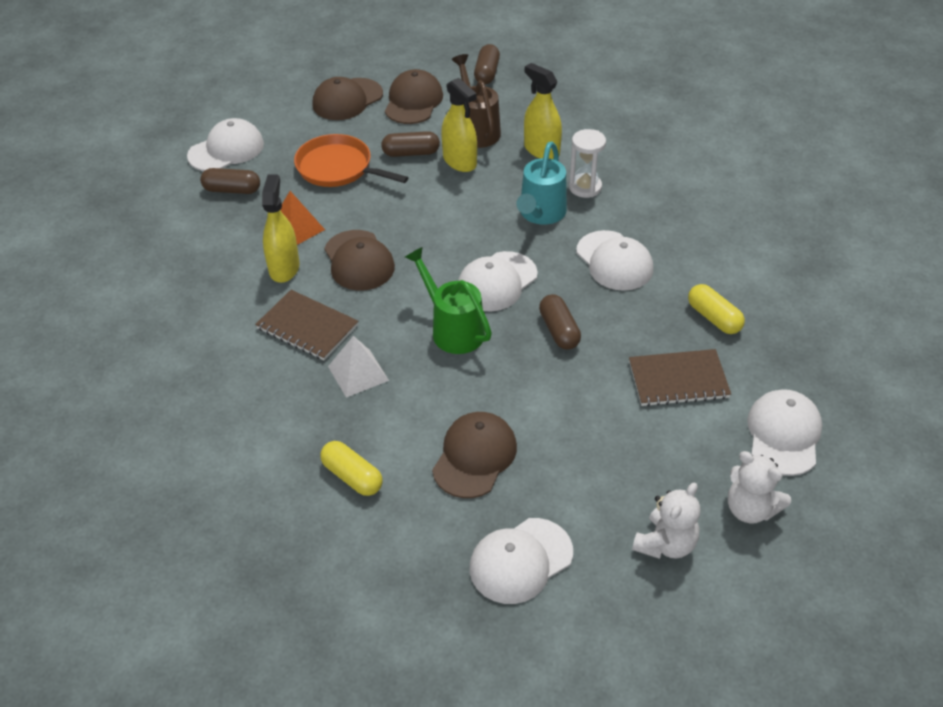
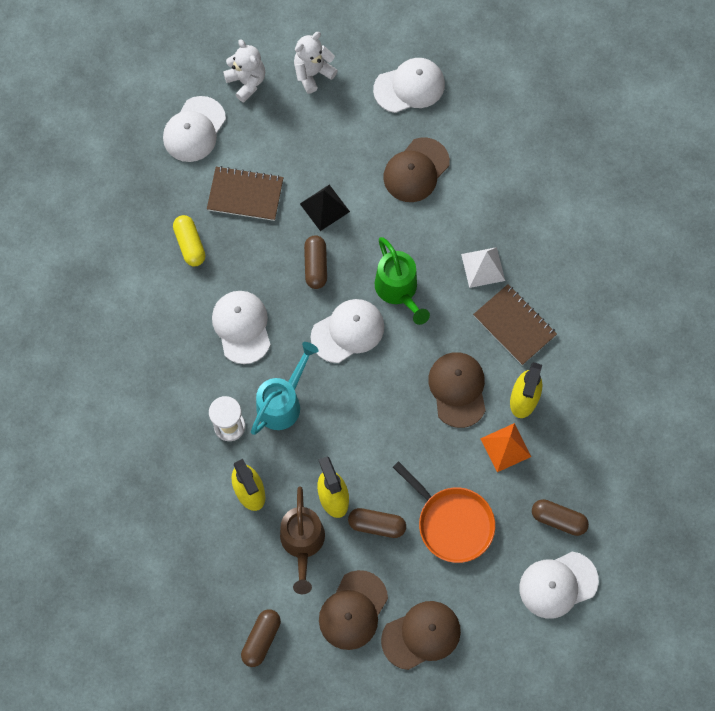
camera: 165 degrees left, 25 degrees up
(352, 476) = (505, 177): yellow capsule -> none
(575, 389) = (324, 207): none -> black pyramid

